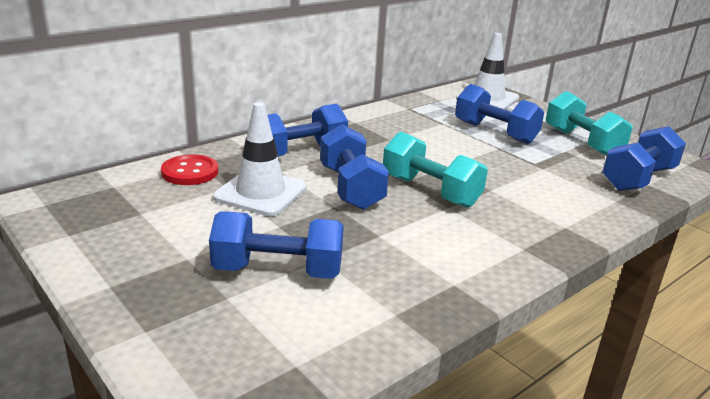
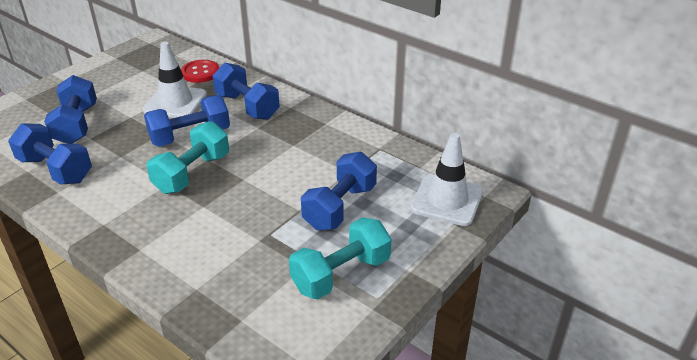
camera: 80 degrees right, 10 degrees up
(638, 179) = (252, 312): blue dumbbell -> blue dumbbell (55, 170)

